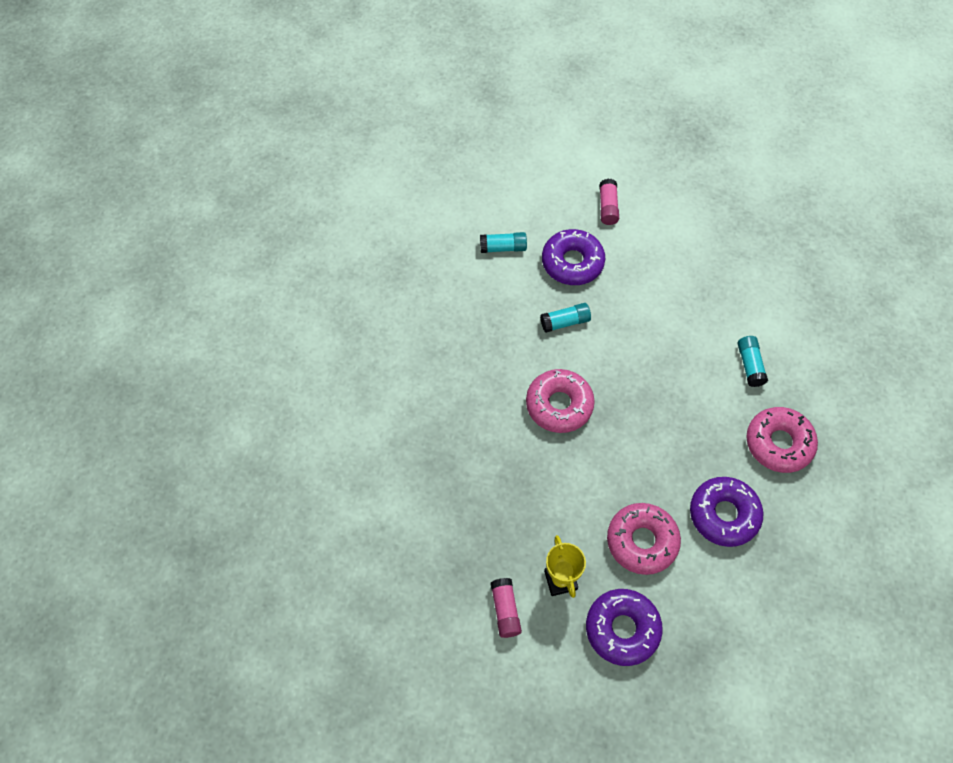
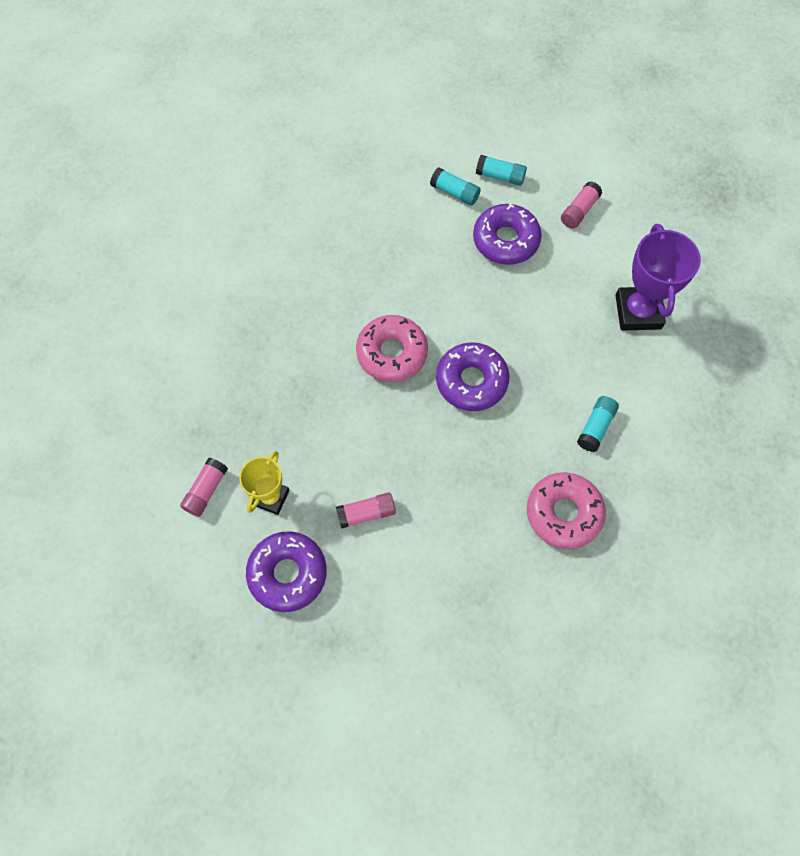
camera: 35 degrees right, 5 degrees up
(565, 322) = (456, 287): turquoise glue stick -> turquoise glue stick (500, 176)
(642, 541) = (366, 513): pink donut -> pink glue stick
(710, 259) = (638, 312): none -> purple trophy
(724, 515) = (458, 540): purple donut -> purple donut (471, 381)

